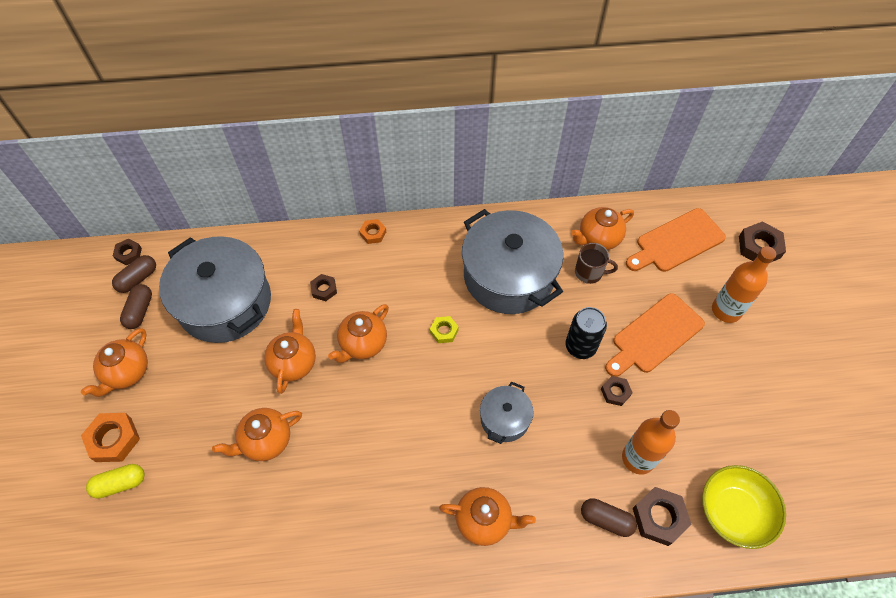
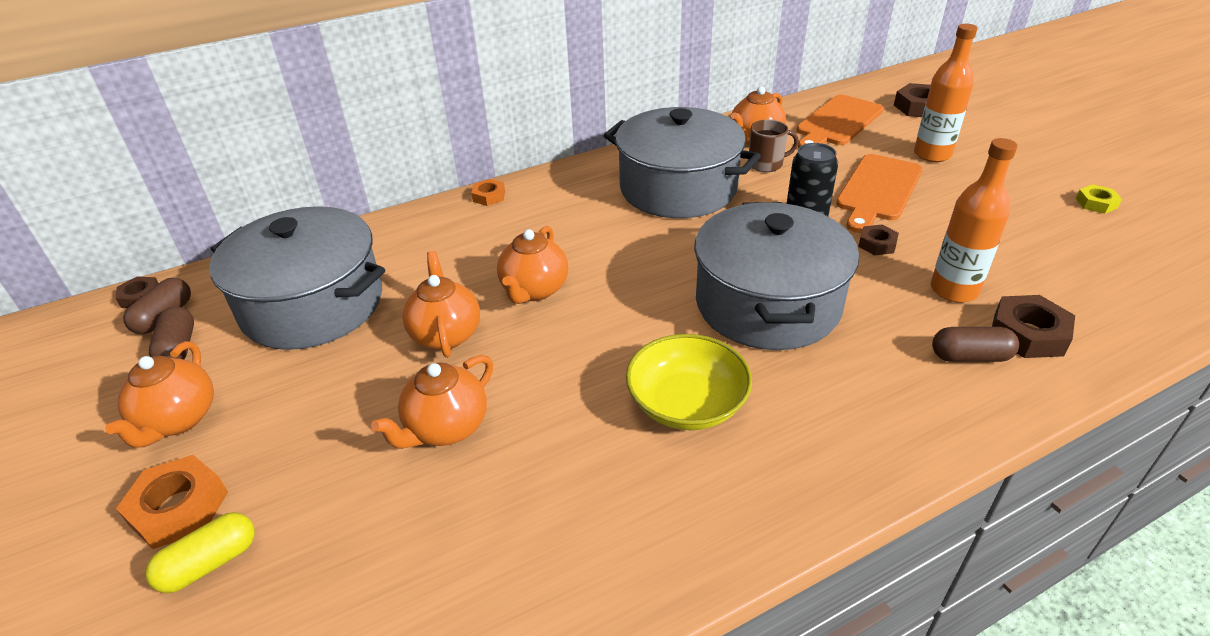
camera: 20 degrees left, 20 degrees down
(324, 289) = (451, 257): brown nut -> none
(444, 331) = (633, 251): yellow nut -> yellow nut (1096, 203)
(484, 520) = (821, 409): orange teapot -> none
(505, 419) = (767, 304): grey pot -> grey pot, size x2.06
(734, 511) = (1102, 301): yellow bowl -> yellow bowl (687, 403)

